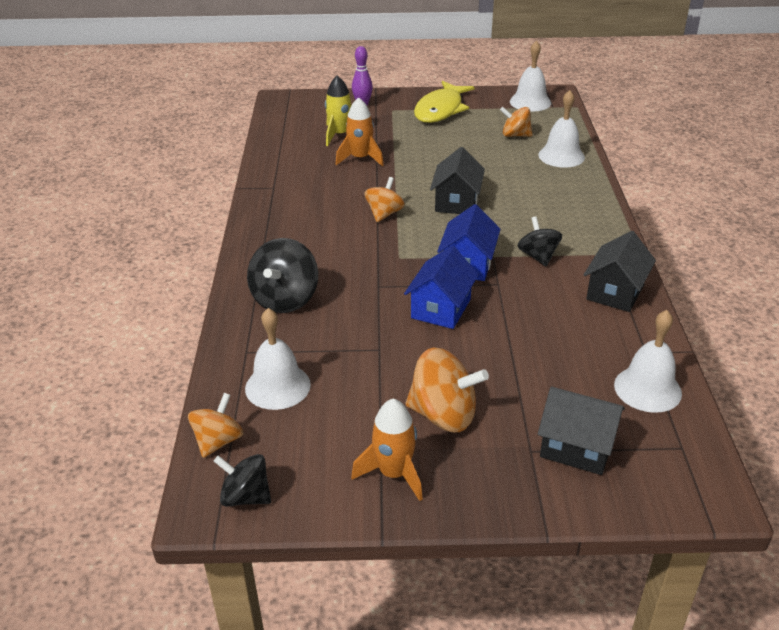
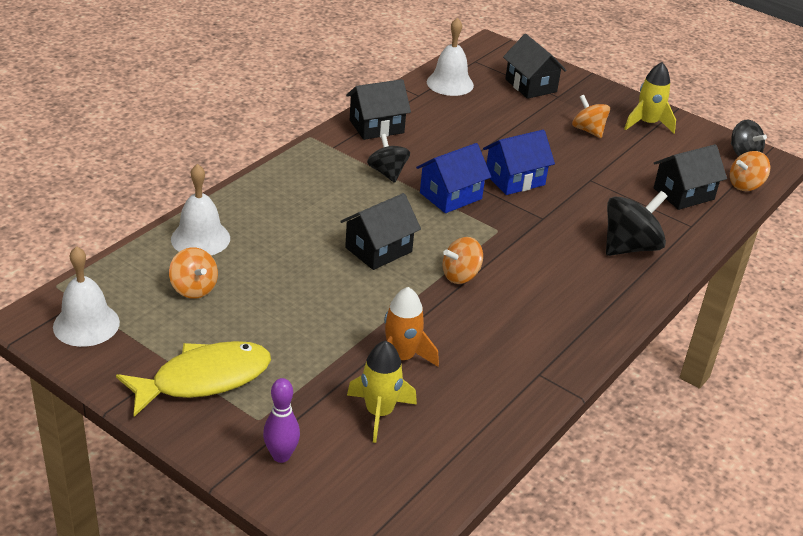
camera: 145 degrees left, 0 degrees up
(277, 386) = (683, 194): white bell -> black house
(394, 473) = (647, 123): orange rocket -> yellow rocket
(443, 415) = (588, 130): orange spinning top -> orange spinning top, size x0.65
(538, 256) = (387, 173): black spinning top -> black spinning top turned 135 degrees clockwise

